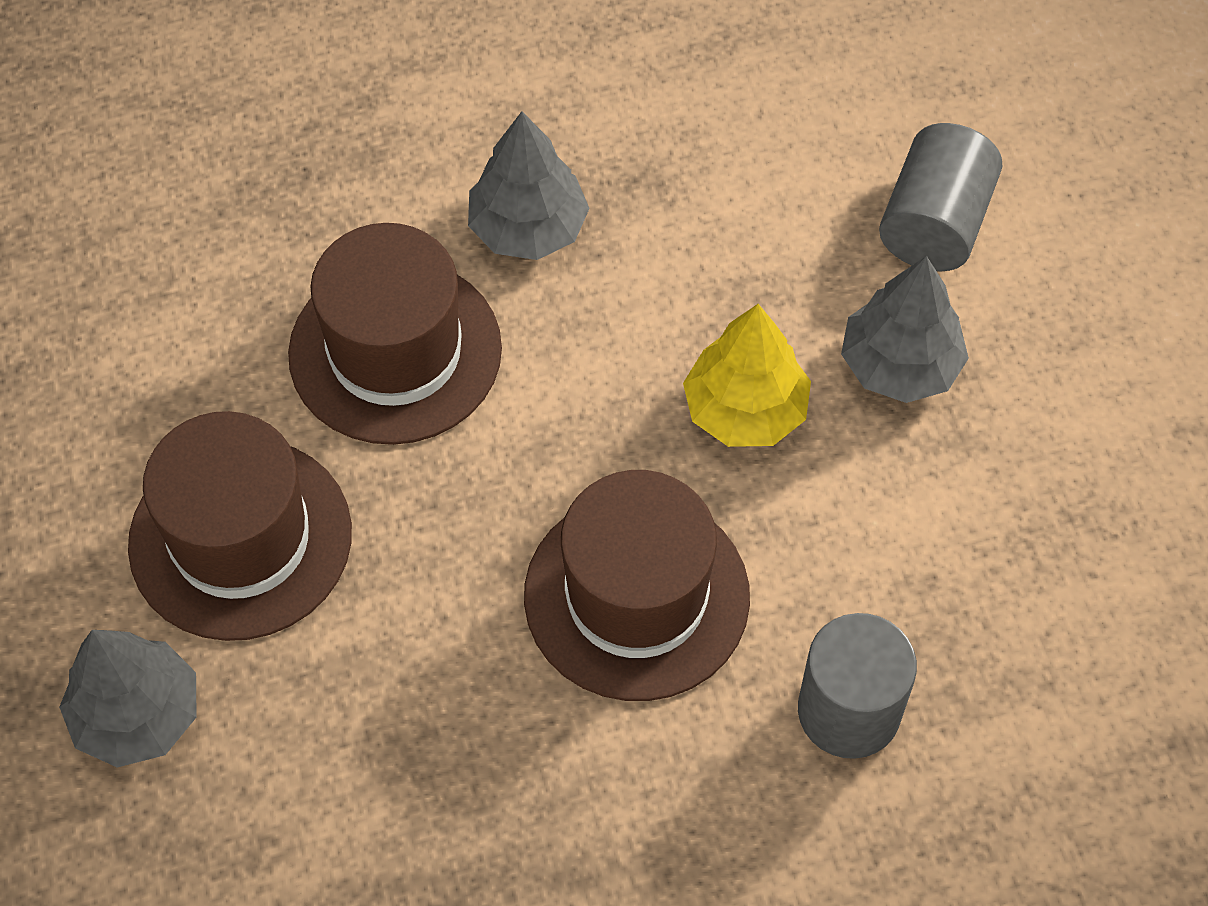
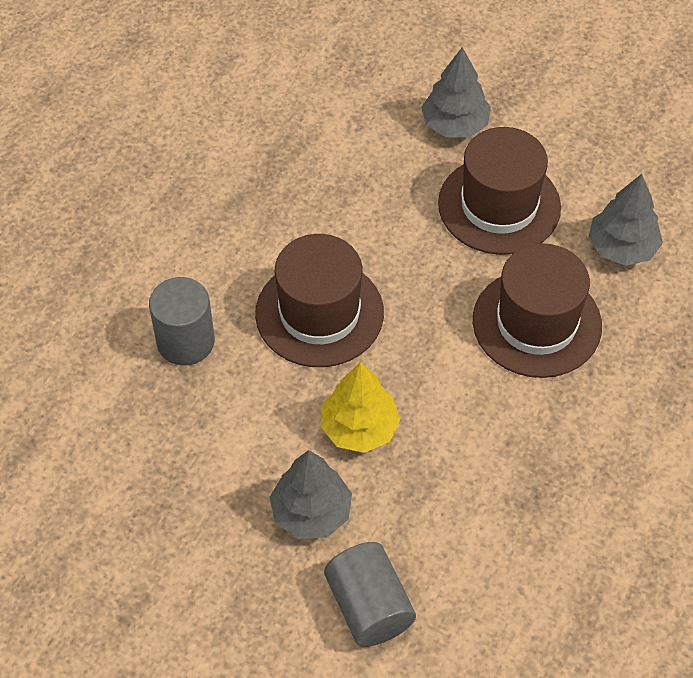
camera: 135 degrees right, 5 degrees down
(528, 228) = (553, 427): grey tree -> grey tree (622, 248)

